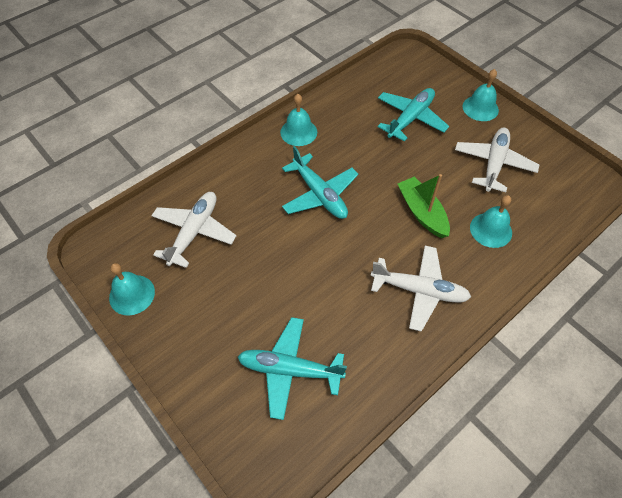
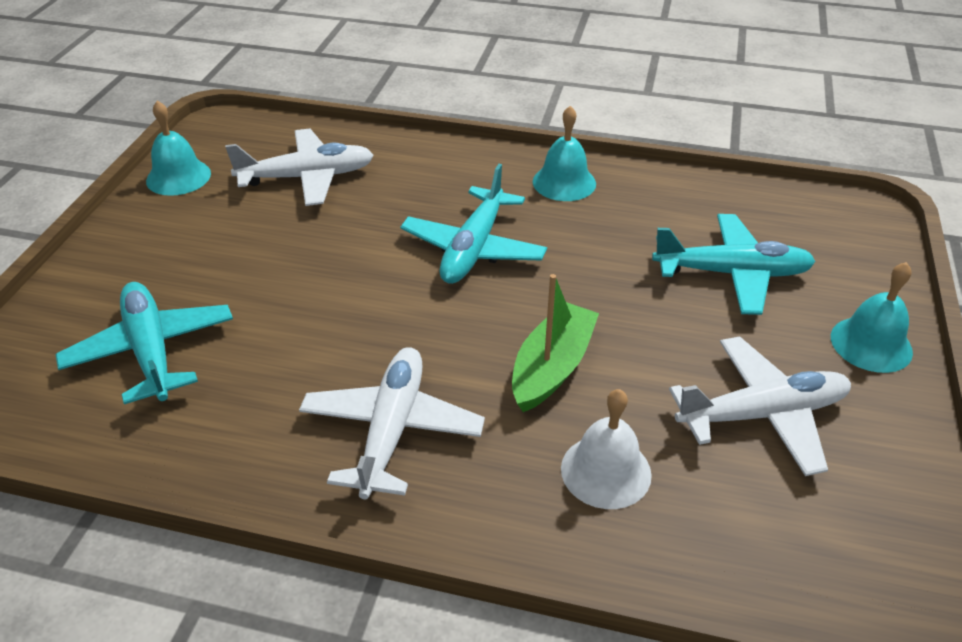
camera: 55 degrees right, 15 degrees down
(419, 290) = (392, 429): white plane -> white plane turned 150 degrees counterclockwise
(491, 230) = (606, 471): turquoise bell -> white bell

